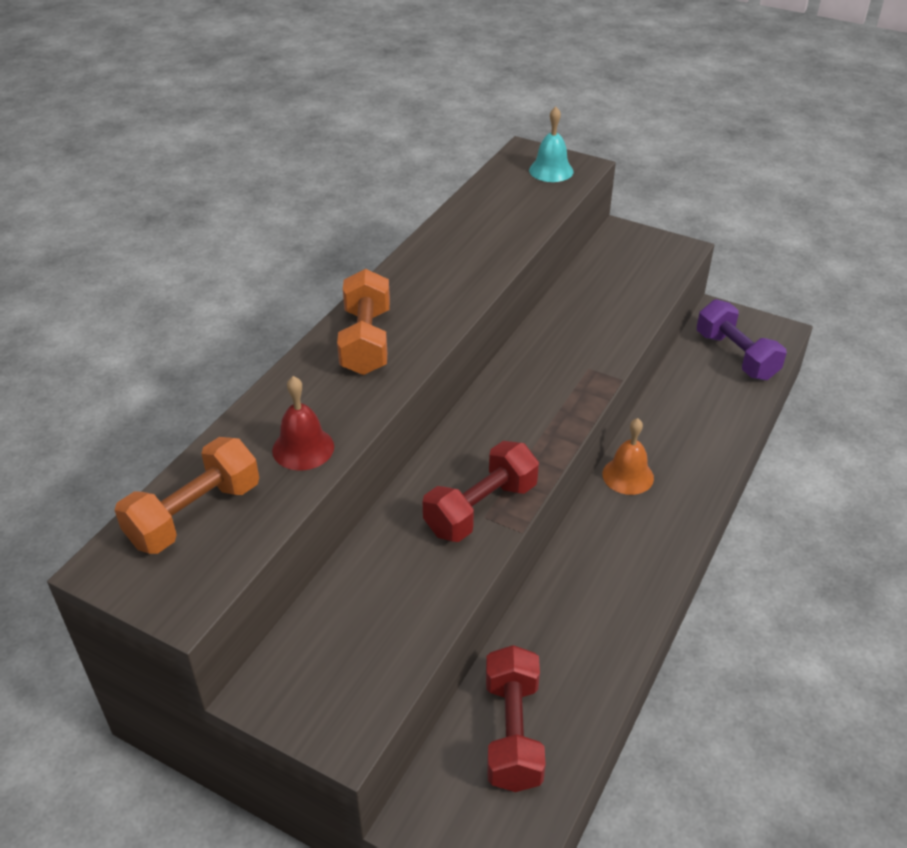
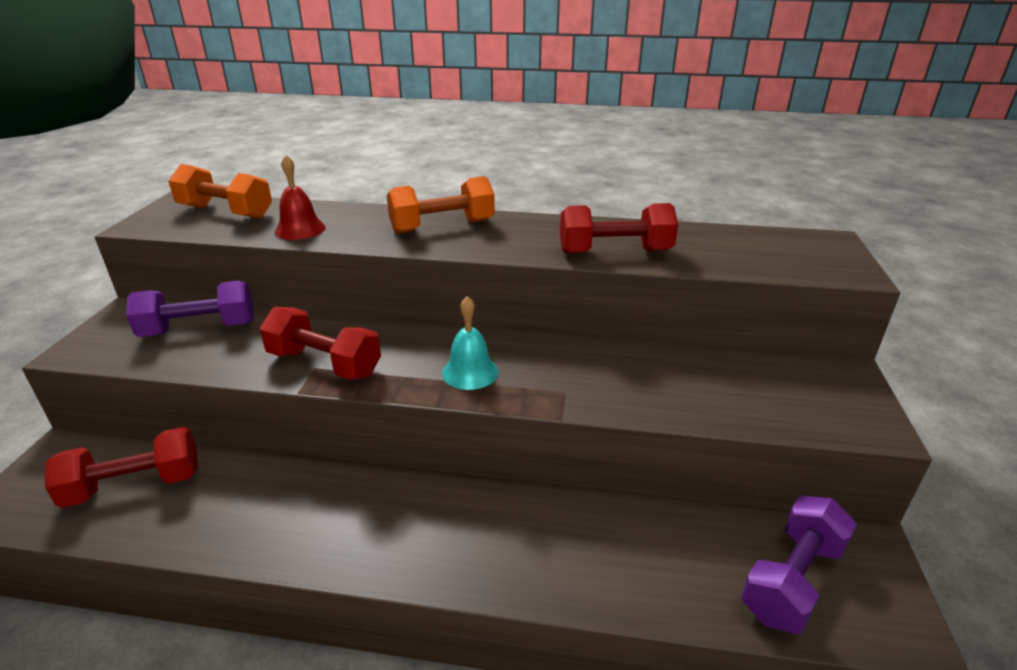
camera: 70 degrees right, 10 degrees down
(354, 612) = (199, 329): none -> purple dumbbell
(488, 255) = (614, 252): none -> red dumbbell
(551, 170) = (814, 257): turquoise bell -> turquoise bell (470, 372)
(628, 476) = (490, 505): orange bell -> none

